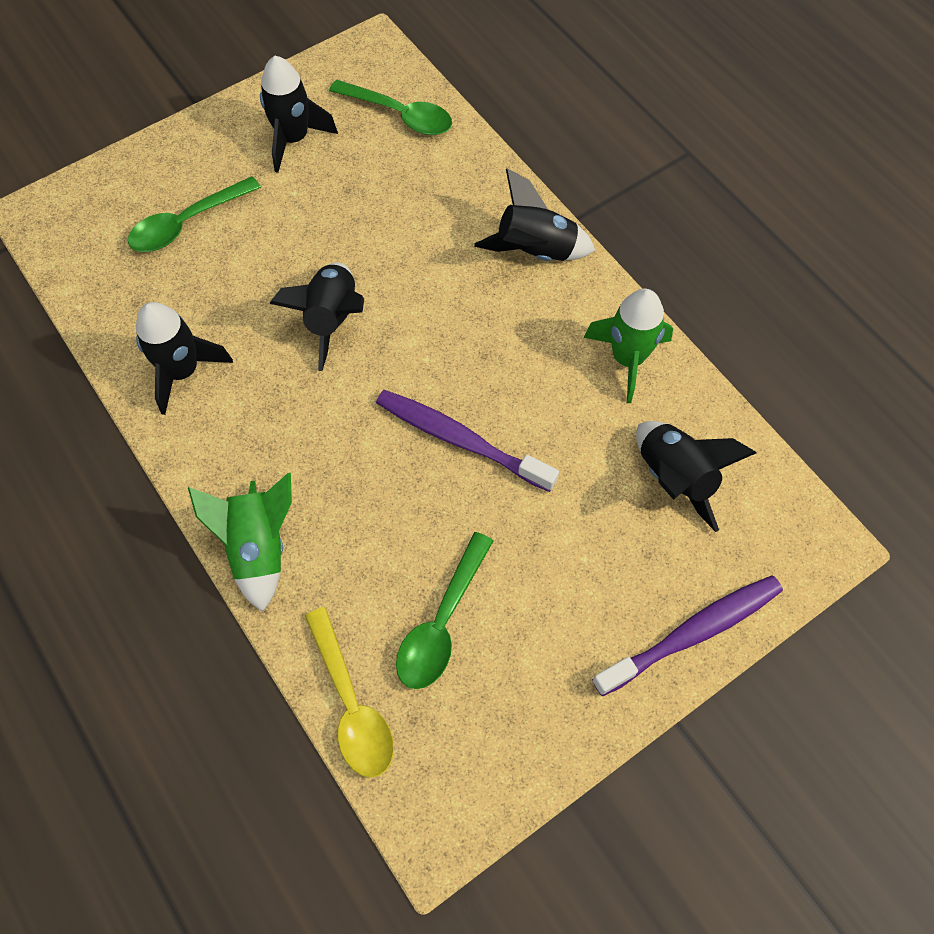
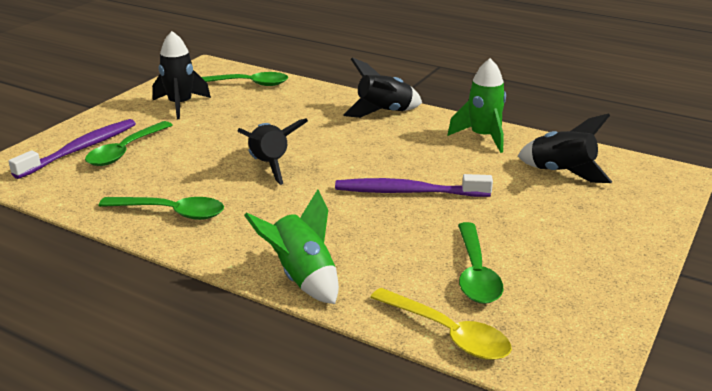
camera: 25 degrees left, 35 degrees down
(183, 371) = (171, 212): black rocket -> green spoon
(692, 633) = (644, 229): purple toothbrush -> purple toothbrush (80, 149)

